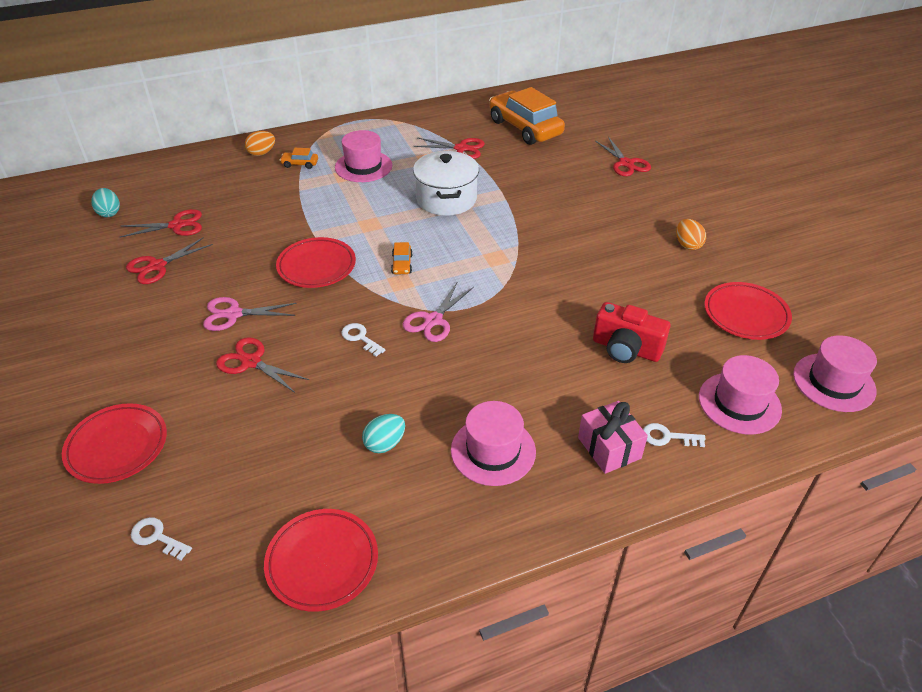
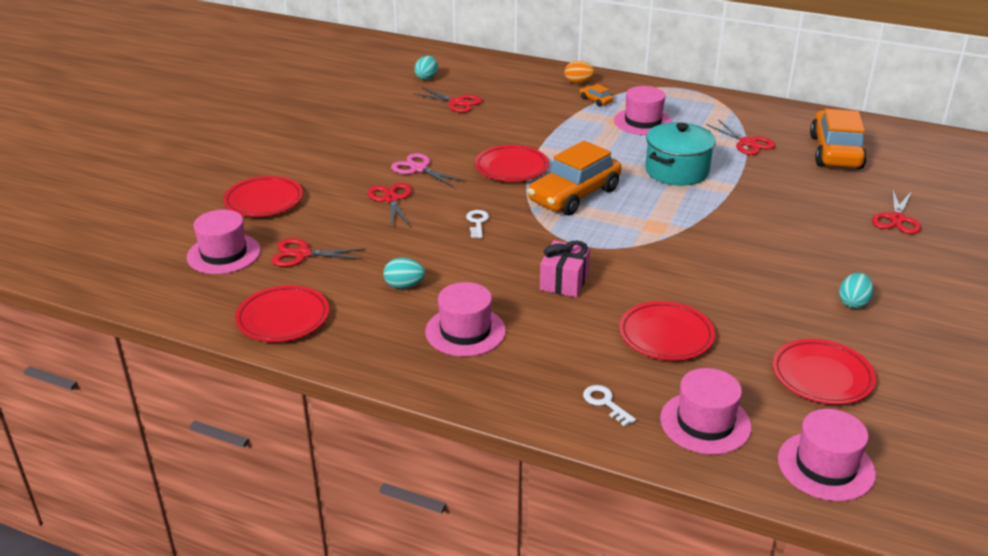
camera: 45 degrees right, 10 degrees down
(157, 266) = (412, 120): red scissors -> red scissors (302, 254)
(157, 537) = (224, 254): white key -> pink hat
(402, 264) = (574, 195): orange car -> orange car, size x2.48
(433, 320) = (543, 239): pink scissors -> none
(446, 199) = (677, 171): white pot -> turquoise pot
(609, 448) = (549, 380): pink gift -> pink gift (564, 282)
(626, 349) = (666, 336): red camera -> red plate
(687, 245) = (853, 303): orange egg -> turquoise egg

